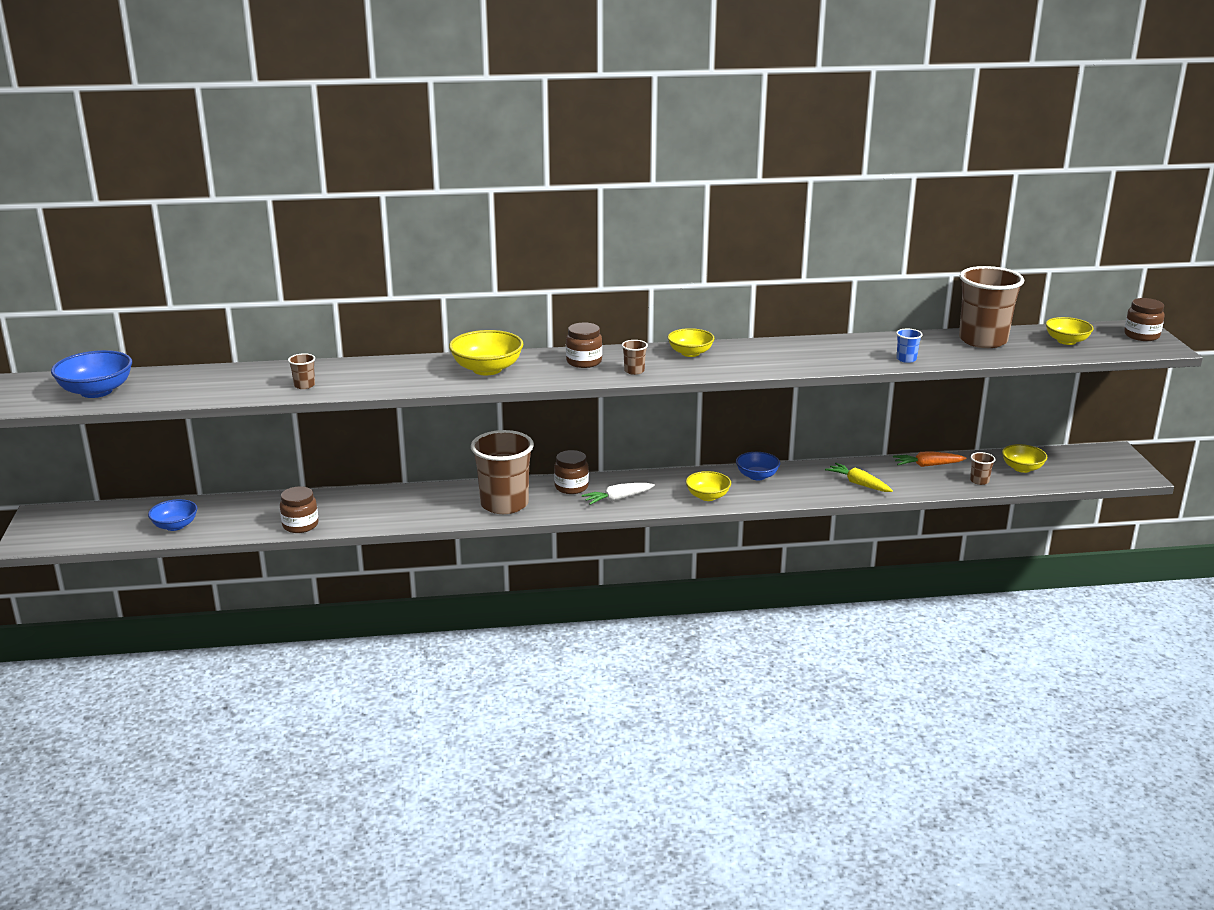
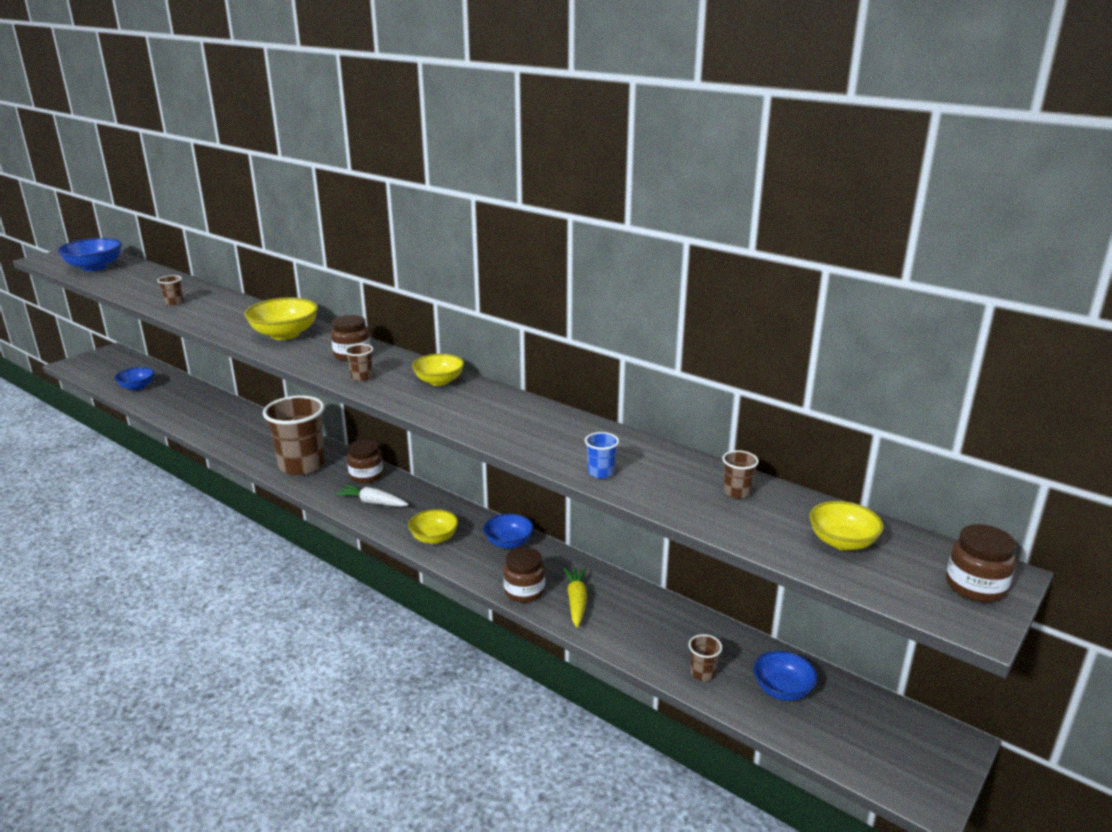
camera: 45 degrees right, 0 degrees up
(300, 525) = (181, 418): brown jar -> brown jar (524, 591)
(927, 465) = (682, 623): orange carrot -> none
(983, 340) = (736, 492): brown cup -> brown cup, size x0.40
(1022, 468) = (782, 689): yellow bowl -> blue bowl

